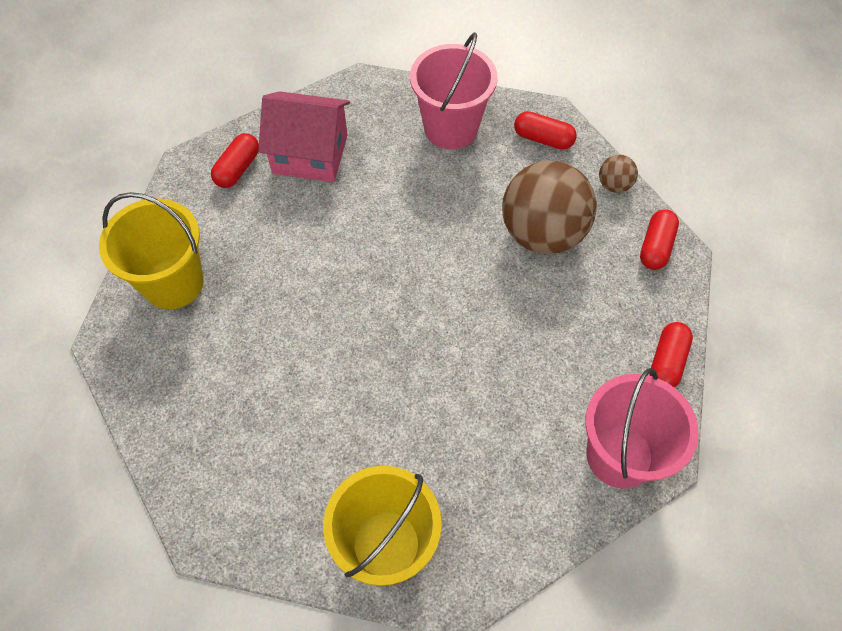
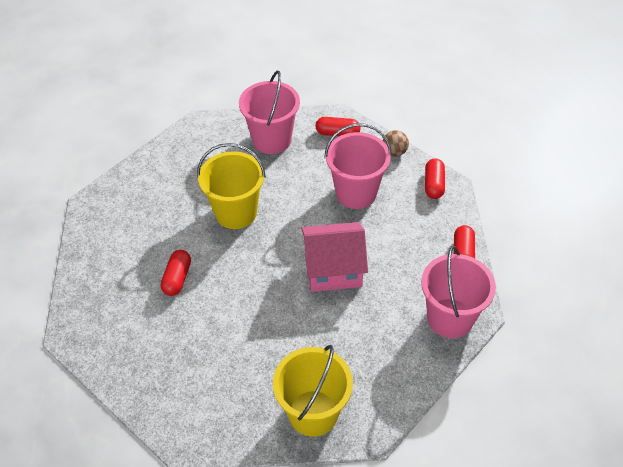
camera: 15 degrees left, 10 degrees down
(173, 283) = (105, 284): yellow bucket -> yellow bucket (236, 213)
(238, 168) = (127, 198): red capsule -> red capsule (177, 278)
(310, 154) = (177, 177): pink house -> pink house (333, 269)
(542, 233) = (356, 193): brown ball -> pink bucket

